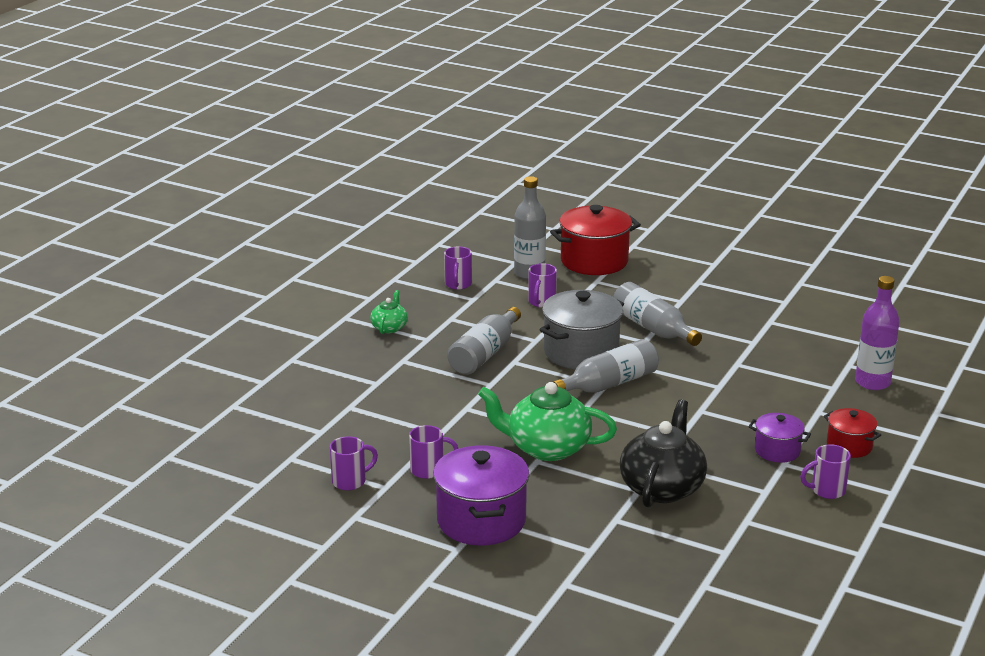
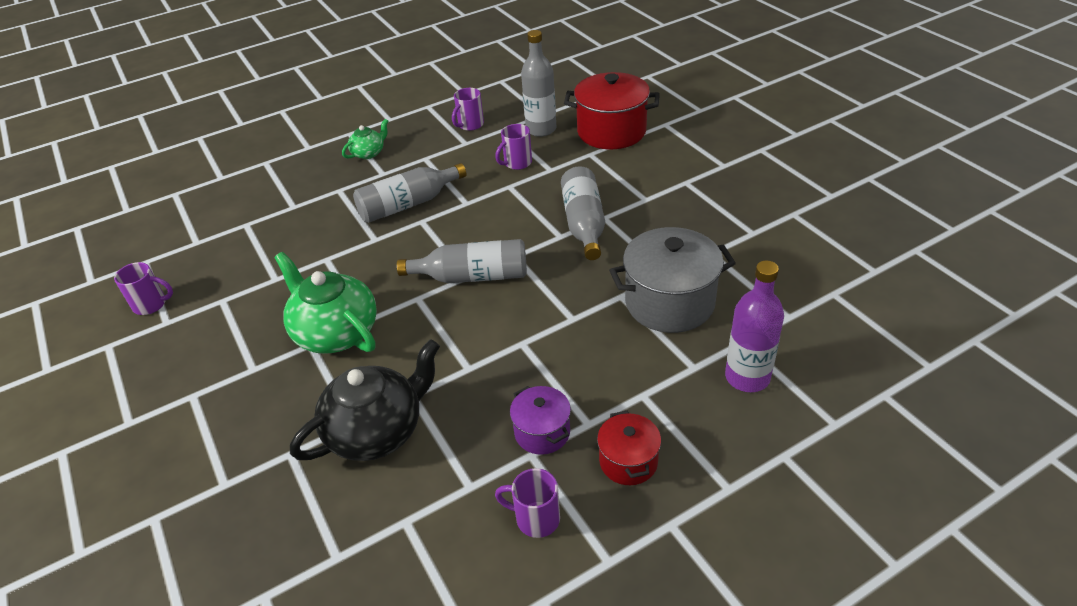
camera: 35 degrees right, 15 degrees up
(428, 470) = (218, 317): purple mug -> none
(481, 521) = (185, 397): purple pot -> none
(581, 352) = (489, 230): grey pot -> grey pot (669, 302)

